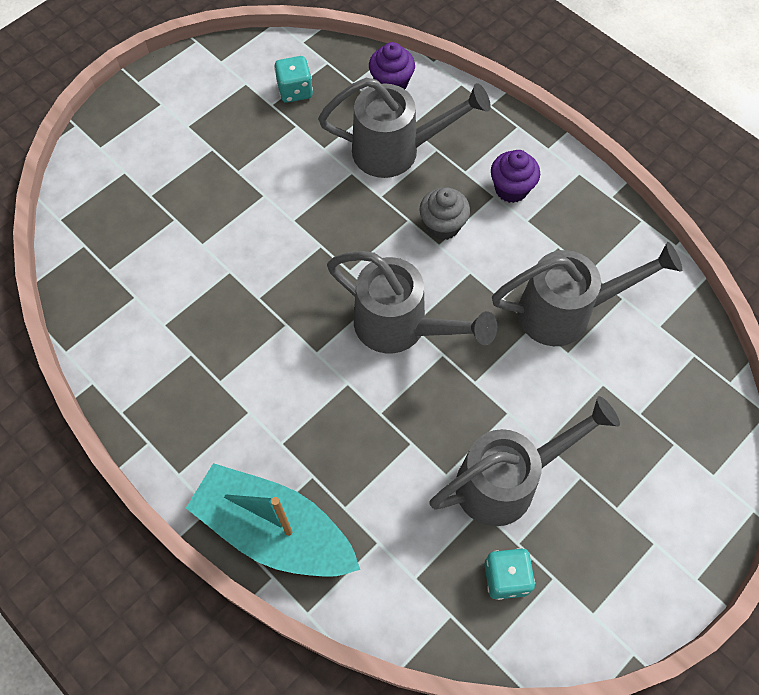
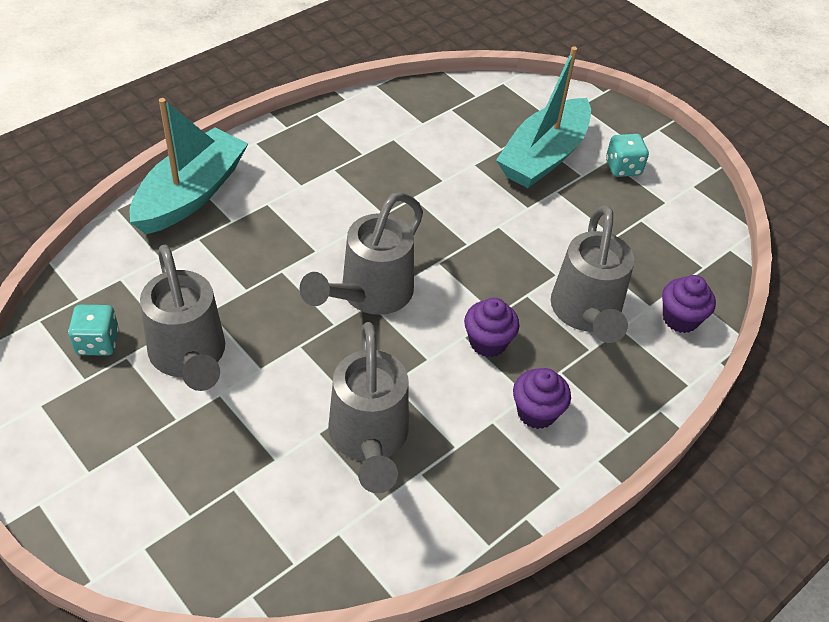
camera: 90 degrees right, 15 degrees down
(185, 181) = (543, 156): none -> turquoise boat
(295, 91) = (660, 238): turquoise dice -> turquoise dice (623, 168)
(442, 226) = (488, 342): grey cupcake -> purple cupcake

